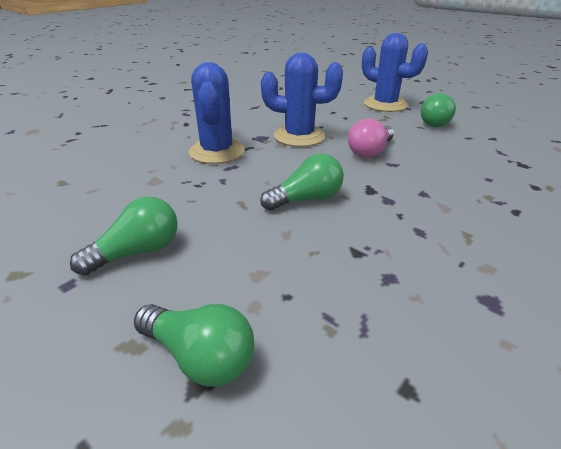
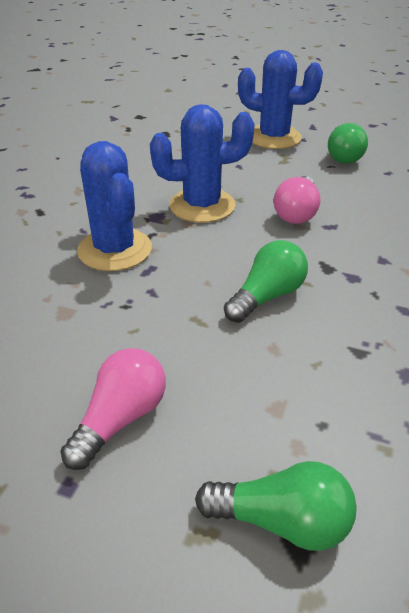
camera: 20 degrees left, 5 degrees up
(137, 252) = (120, 419): green light bulb -> pink light bulb

